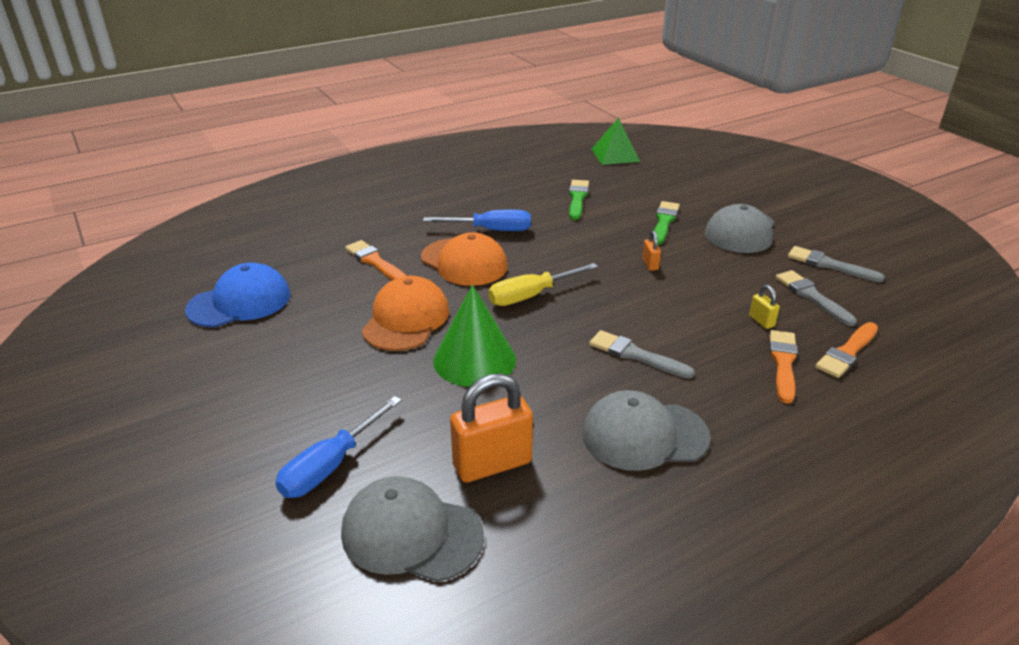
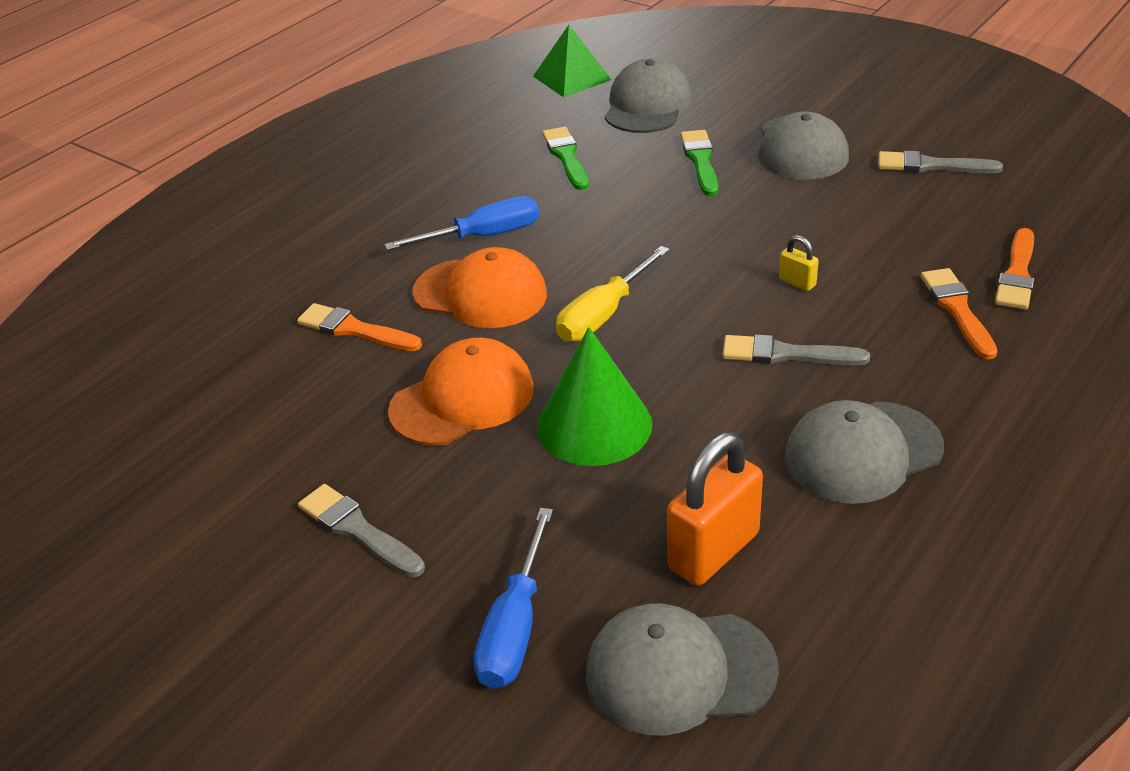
camera: 20 degrees left, 5 degrees up
(239, 302) = (202, 449): blue cap -> none
(406, 319) = (462, 399): orange cap -> orange cap turned 60 degrees clockwise
(650, 264) = (723, 226): orange padlock -> none
(652, 181) = (647, 105): none -> grey cap
(761, 321) = (901, 263): yellow padlock -> yellow padlock (797, 282)
(812, 296) = (937, 214): grey brush -> grey brush (358, 530)

